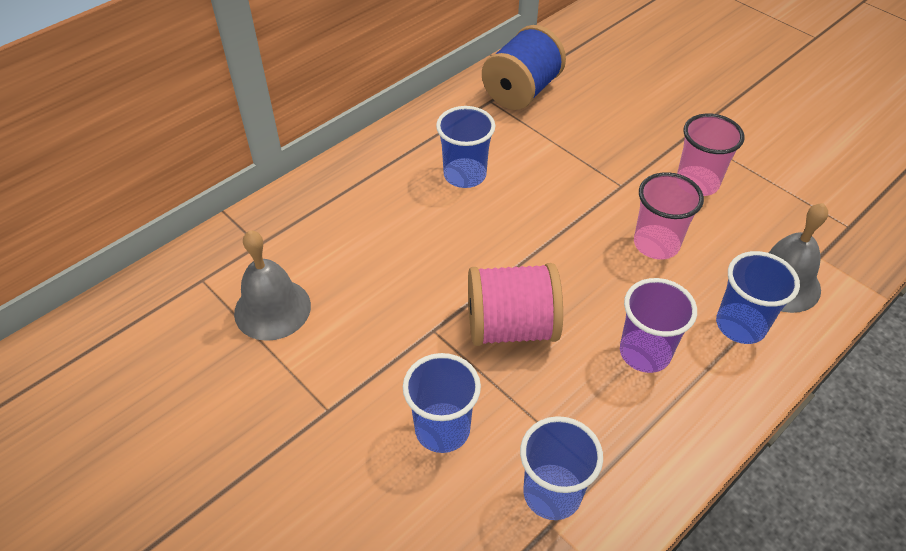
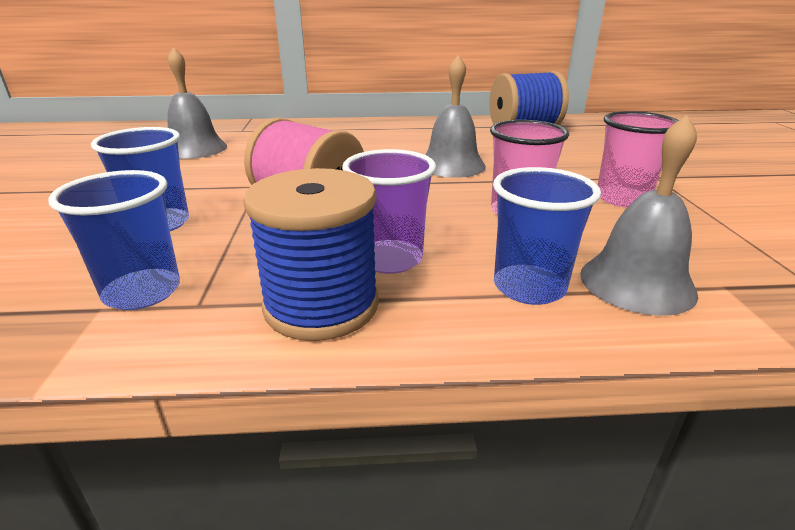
camera: 40 degrees right, 20 degrees down
(465, 175) = (414, 143): blue cup -> none
(540, 199) = (451, 165): none -> grey bell
(663, 422) = (321, 306): none -> blue spool

